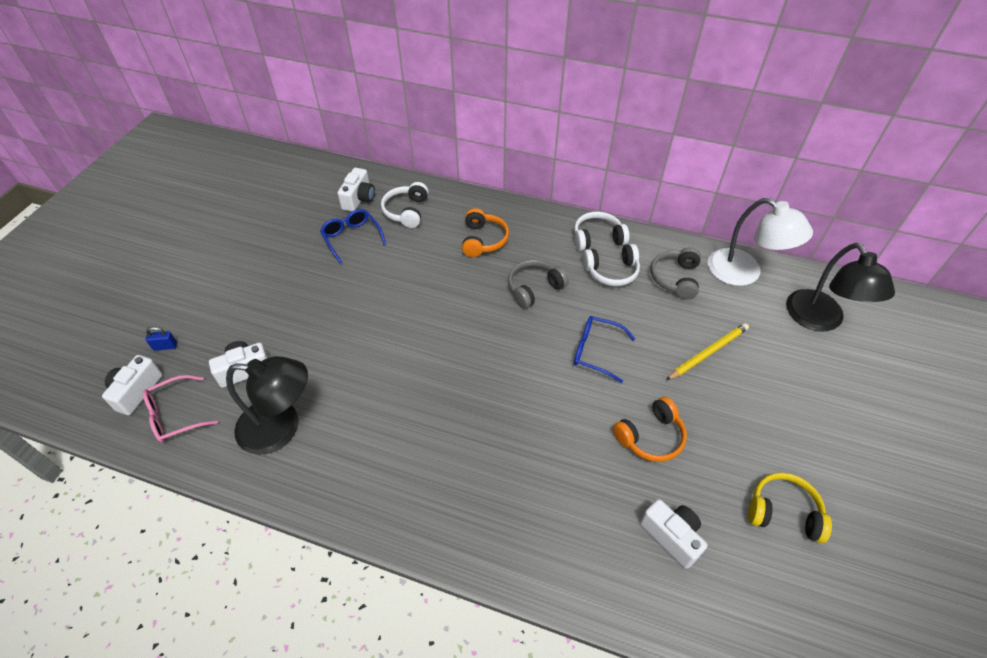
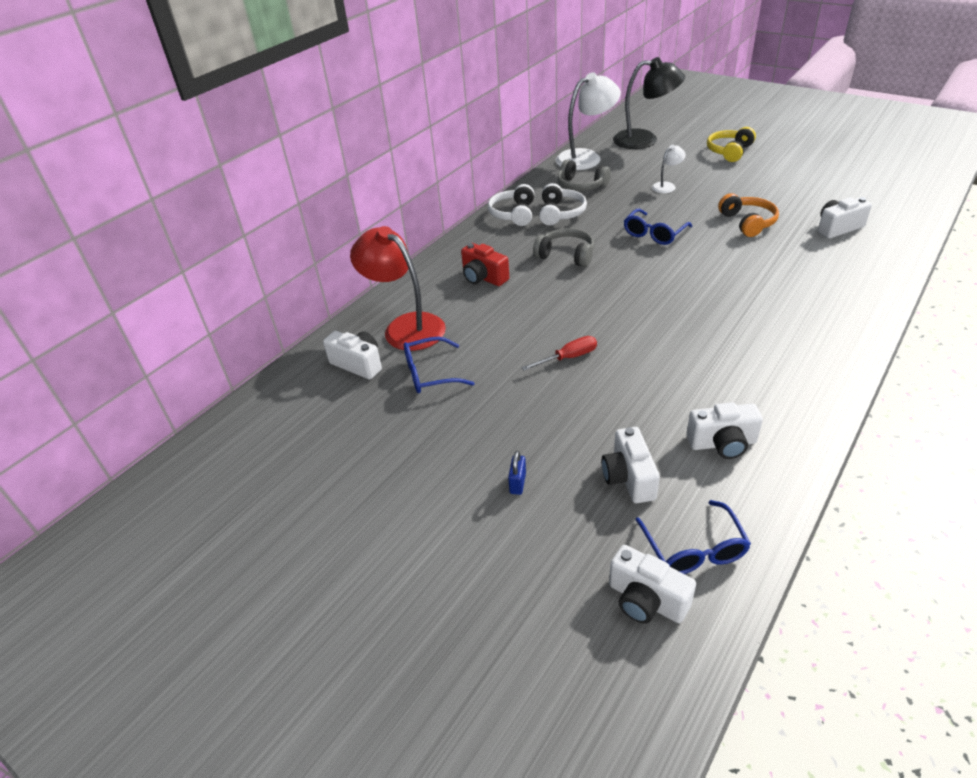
camera: 70 degrees left, 10 degrees down
(165, 346) = (566, 569): blue padlock -> blue padlock (517, 483)
(175, 415) = (694, 549): pink glasses -> blue glasses
(281, 427) = (722, 443): black lamp -> white camera
(380, 314) = (568, 358): none -> red screwdriver
(406, 211) = (405, 327): white headphones -> red lamp
(483, 240) = (483, 278): orange headphones -> red camera
(534, 288) = (566, 255): grey headphones -> grey headphones turned 135 degrees clockwise
(708, 353) = (666, 186): yellow pencil -> white lamp
(783, 512) = (814, 184): yellow headphones -> yellow headphones (729, 151)

